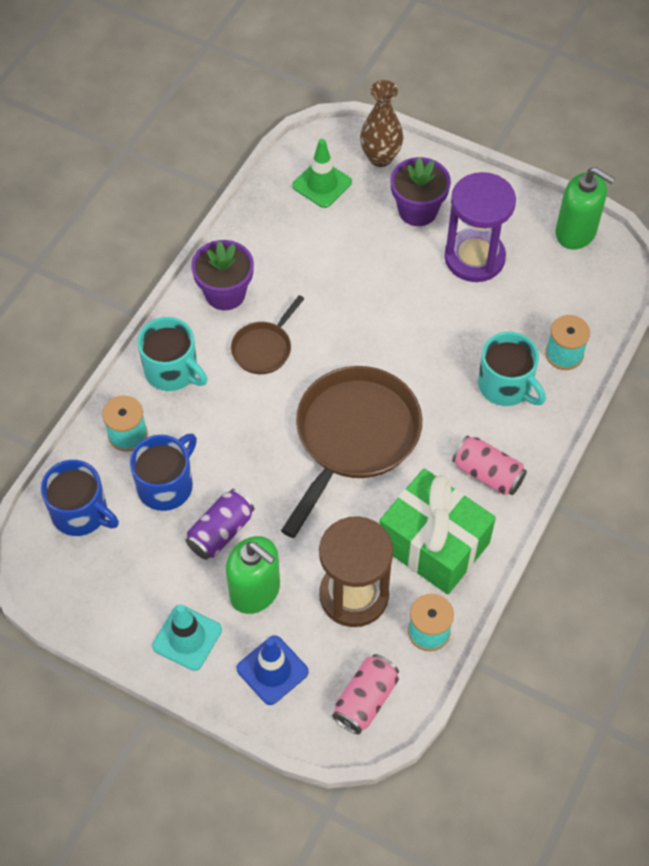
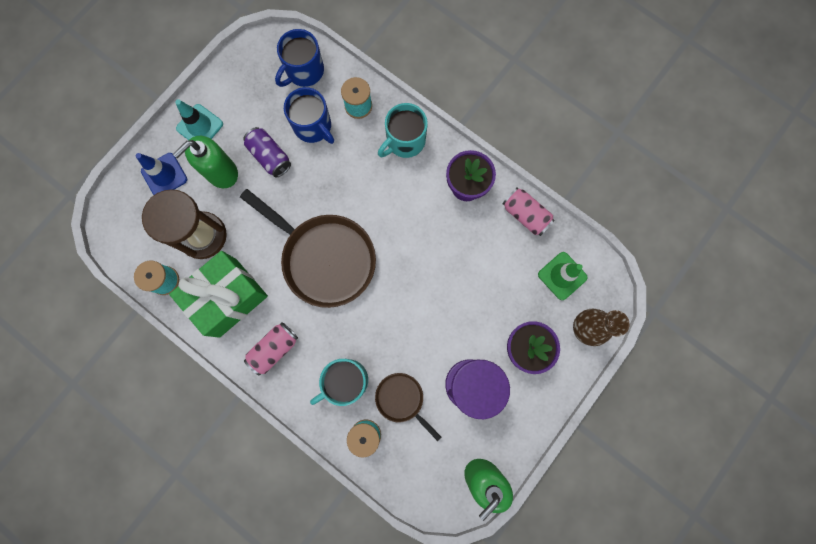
camera: 100 degrees right, 20 degrees up
(264, 348) = (412, 207): brown pan -> brown pan (402, 399)
(365, 700) = (129, 230): pink can -> pink can (525, 215)

